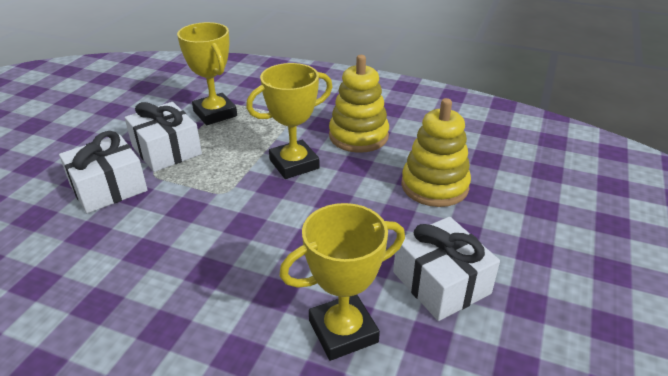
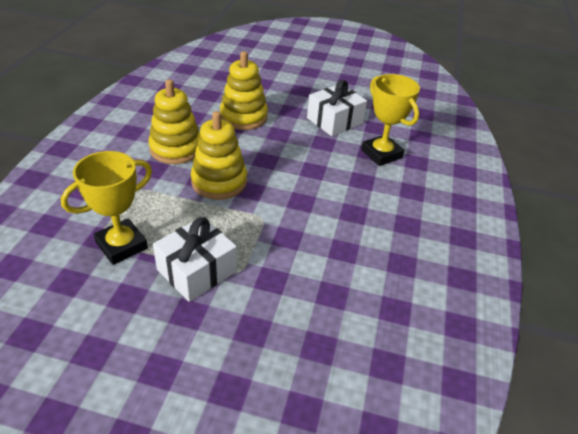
camera: 100 degrees left, 5 degrees up
(108, 188) = (265, 300): white gift -> none
(294, 164) = (219, 182): yellow trophy -> yellow stacking toy

